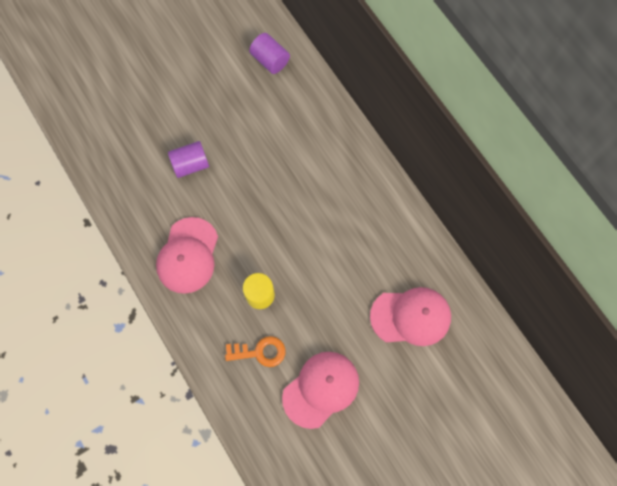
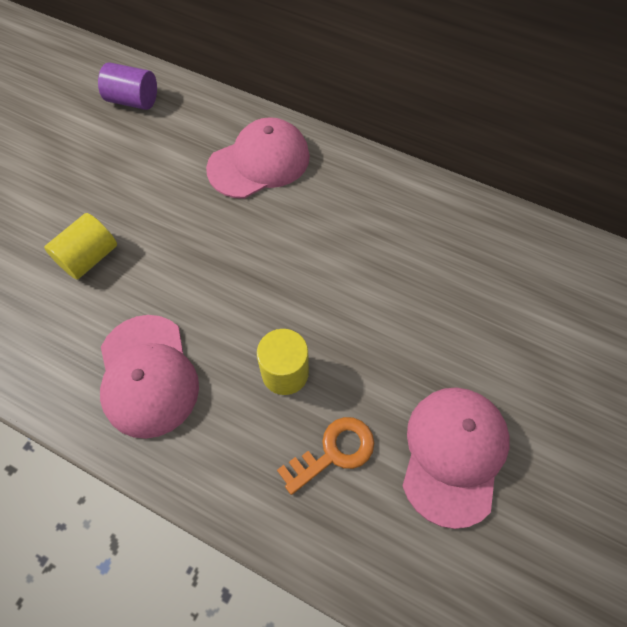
camera: 30 degrees left, 10 degrees down
(191, 165) = (89, 258): purple cylinder -> yellow cylinder
(411, 317) = (499, 293): pink cap -> pink cap (259, 162)

